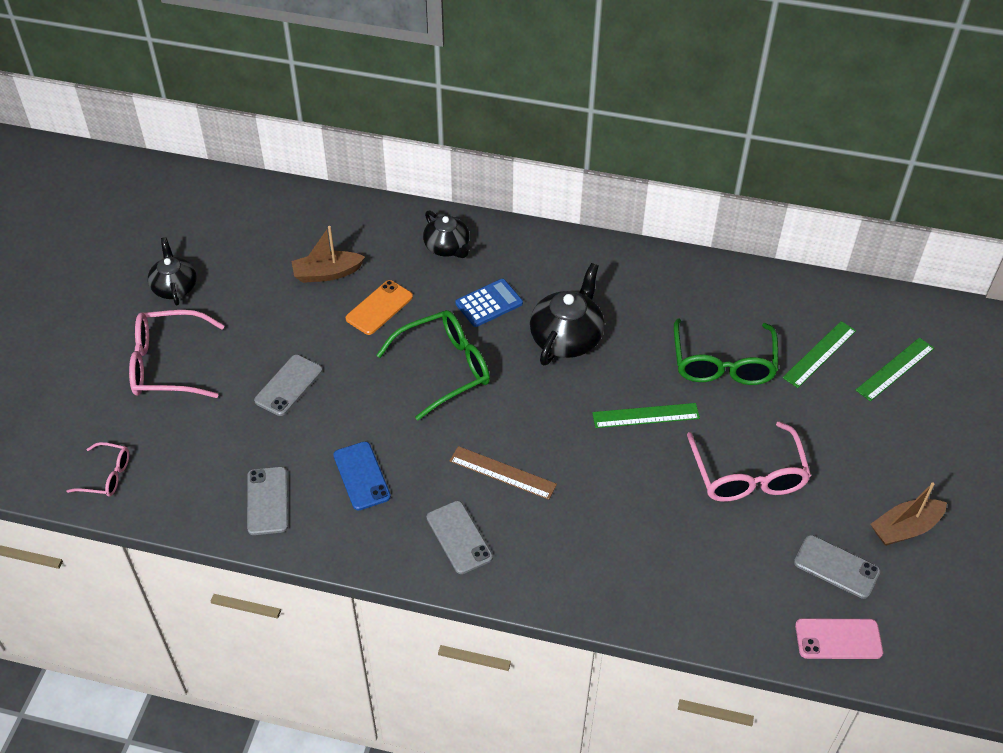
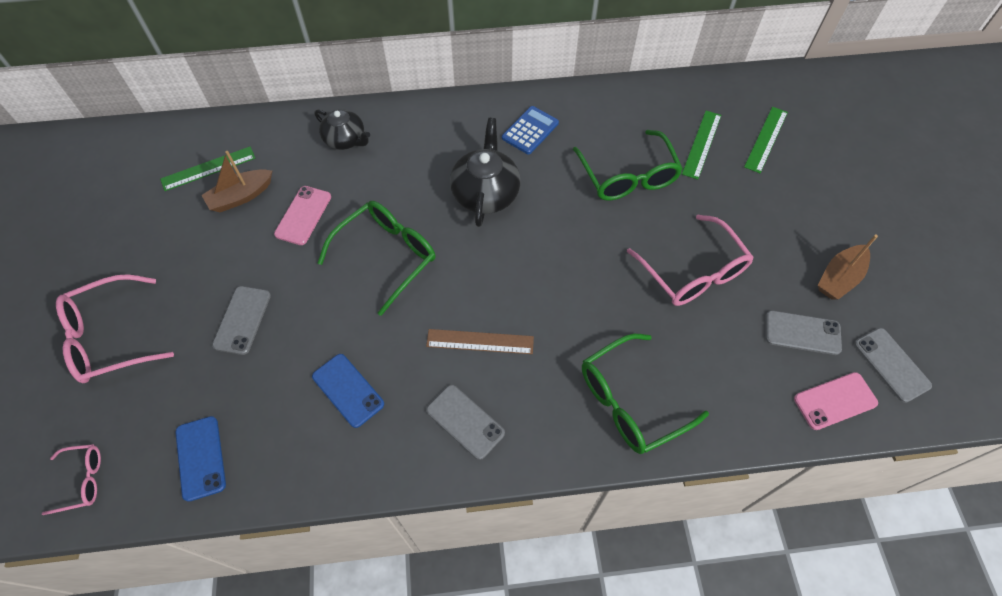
camera: 20 degrees left, 10 degrees up
(174, 287) = (91, 254): black teapot -> none
(211, 490) = (200, 458): none -> blue phone
(267, 501) = (263, 449): grey phone -> grey phone (891, 364)
(379, 308) = (303, 215): orange phone -> pink phone
(489, 303) = (403, 181): blue calculator -> blue calculator (530, 130)
(626, 572) = (630, 402): none -> green glasses
(646, 416) = (584, 245): green ruler -> green ruler (208, 169)

